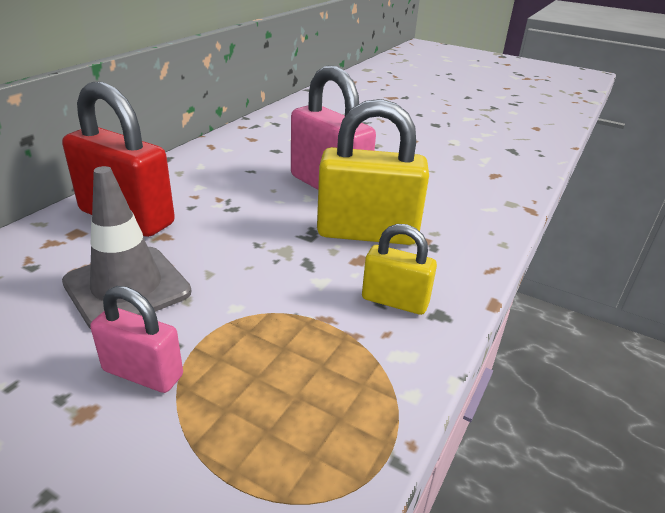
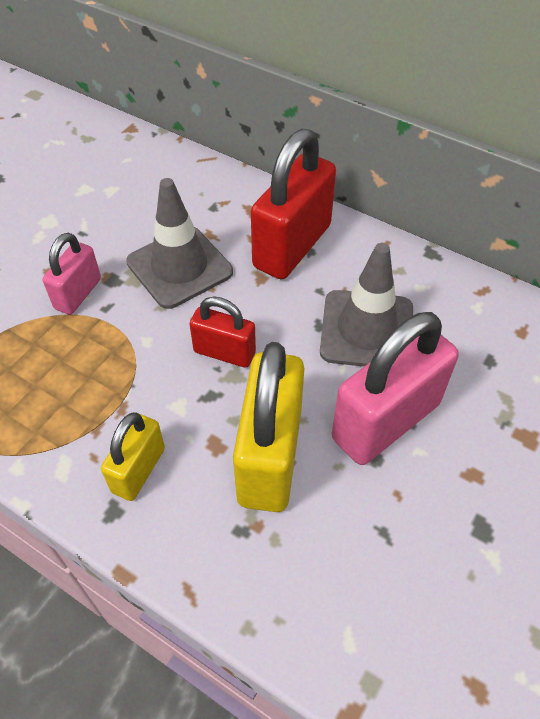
camera: 95 degrees right, 20 degrees up
(241, 188) = (367, 330): none -> grey traffic cone
(258, 255) = (224, 352): none -> red padlock

